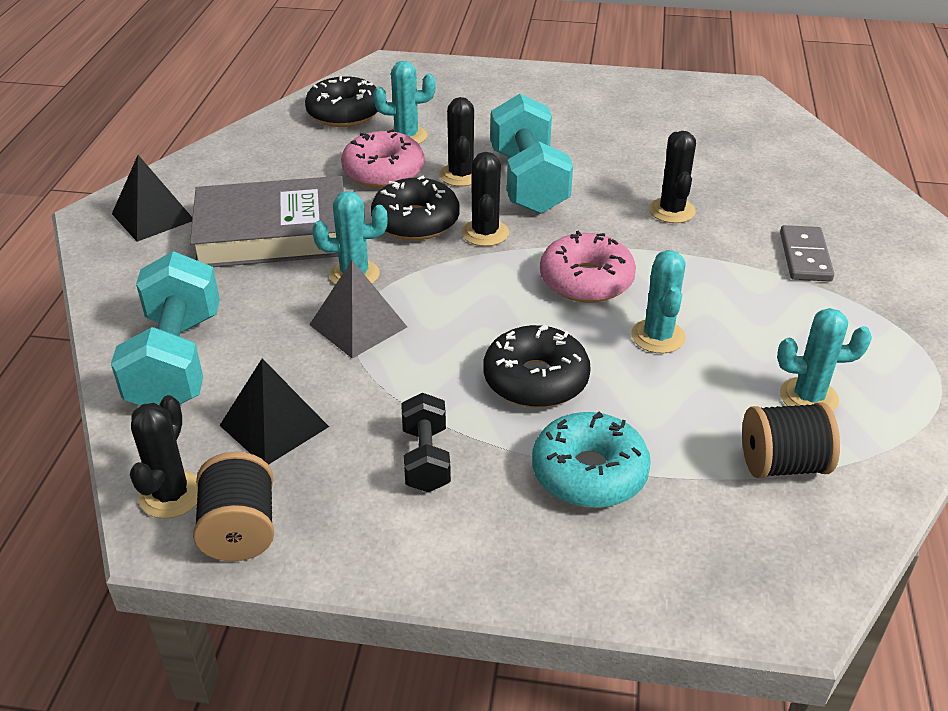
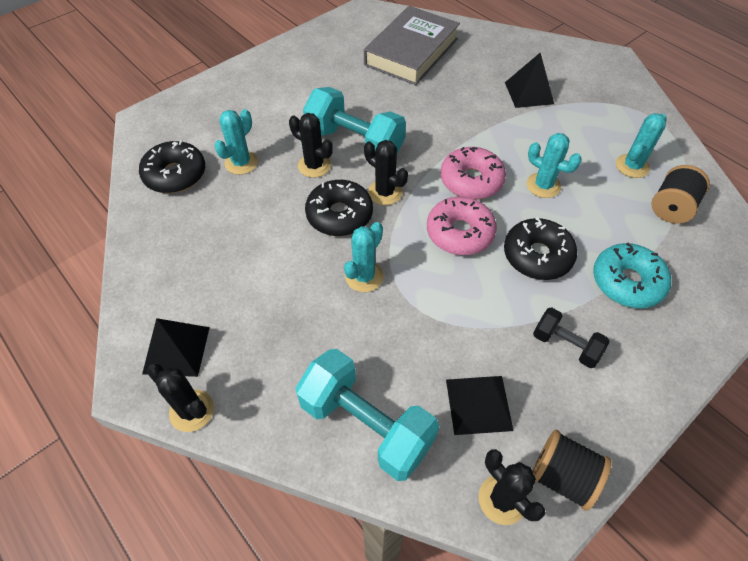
camera: 50 degrees left, 15 degrees up
(273, 233) = (274, 292): grey book -> grey book (411, 52)
(358, 325) = (417, 305): grey pyramid -> none
(383, 171) = (268, 197): pink donut -> pink donut (459, 233)
(672, 211) = (444, 109): black cactus -> black cactus (192, 411)
(805, 257) = (529, 93): grey domino -> black pyramid

